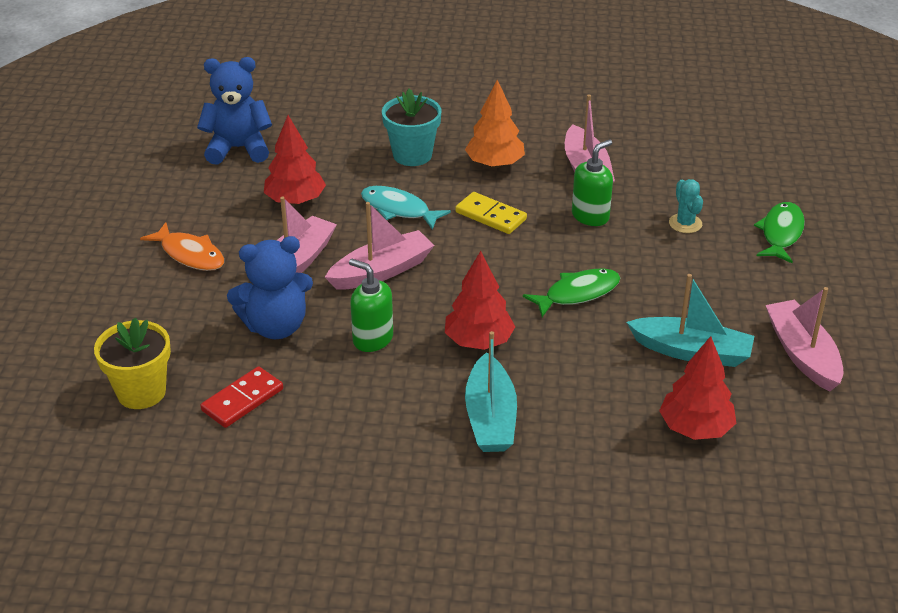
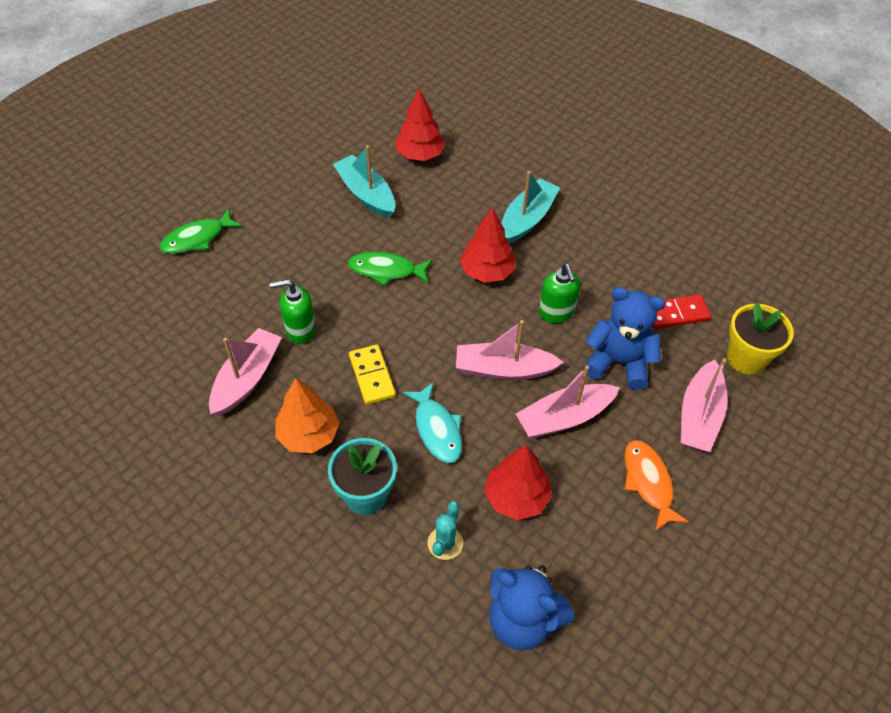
camera: 145 degrees left, 15 degrees up
(685, 223) = (245, 283): turquoise cactus -> turquoise cactus (445, 543)
(802, 354) = (307, 159): pink boat -> pink boat (699, 416)

